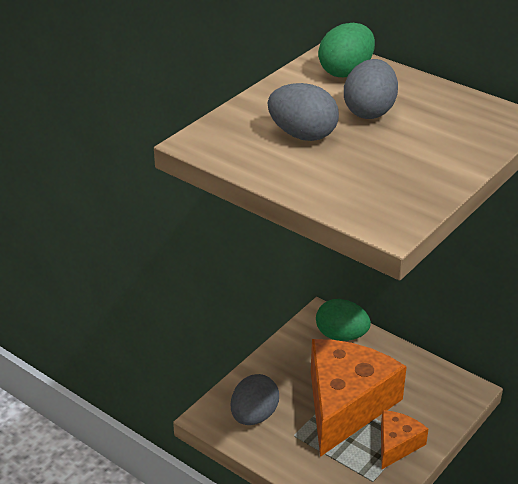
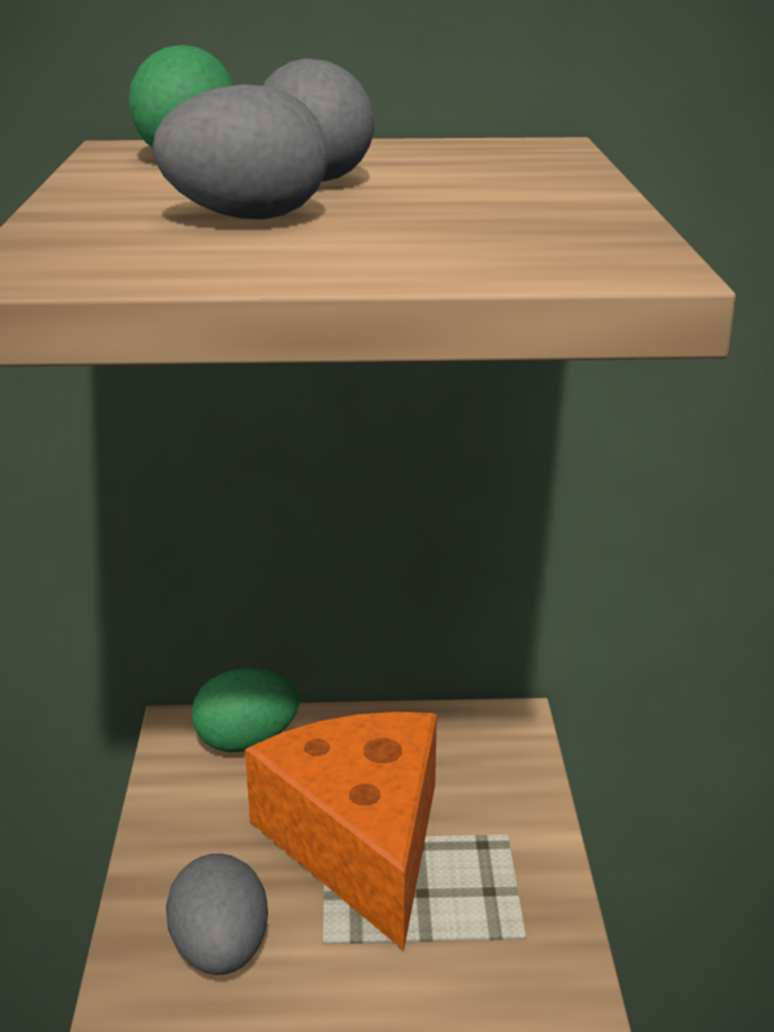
camera: 40 degrees left, 10 degrees down
(397, 444) = (499, 856): orange cheese -> none

